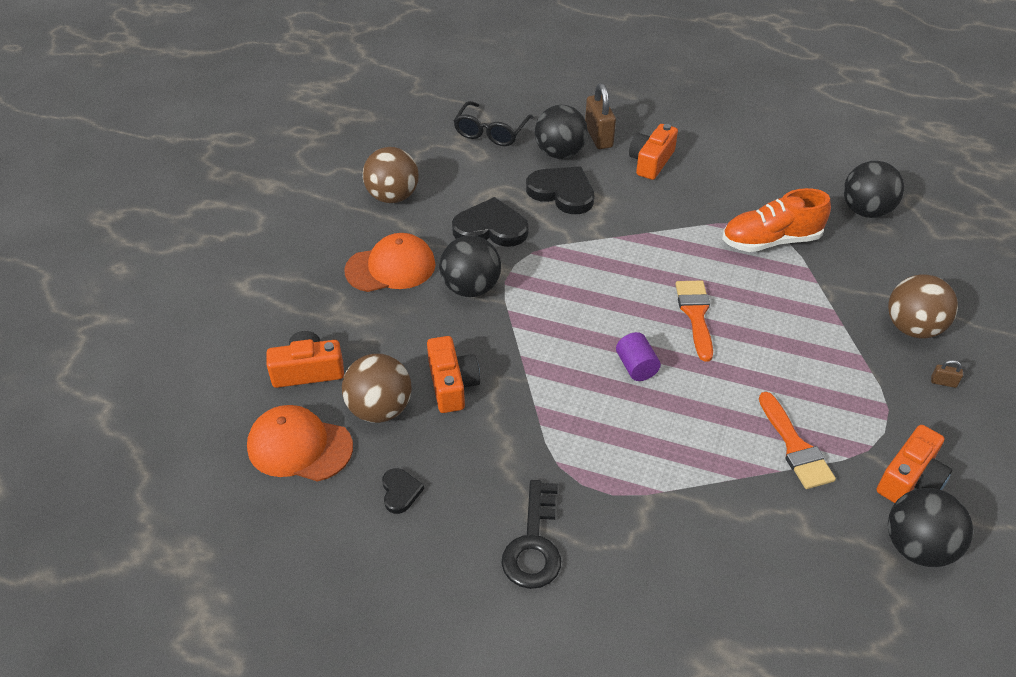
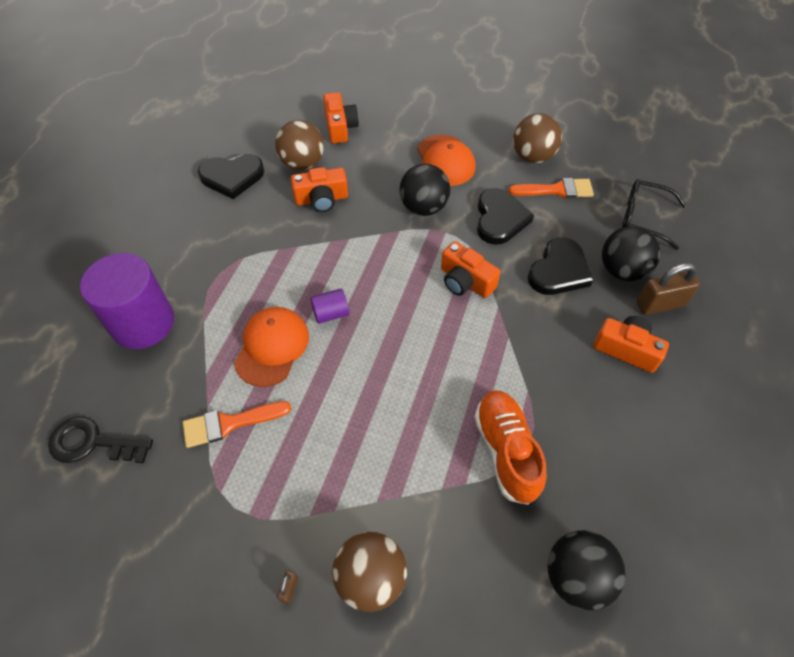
camera: 90 degrees right, 10 degrees up
(299, 446) = (276, 129): orange cap -> orange cap (272, 347)
(400, 492) = (232, 177): black heart -> black heart, size x1.95
(533, 544) = (176, 244): black key -> black key (92, 443)
(675, 560) = (143, 323): none -> purple cylinder
(695, 315) = (393, 365): orange brush -> orange brush (556, 190)
(910, 479) = (177, 516): orange camera -> orange camera (465, 281)
(917, 547) = (108, 502): black ball -> none

